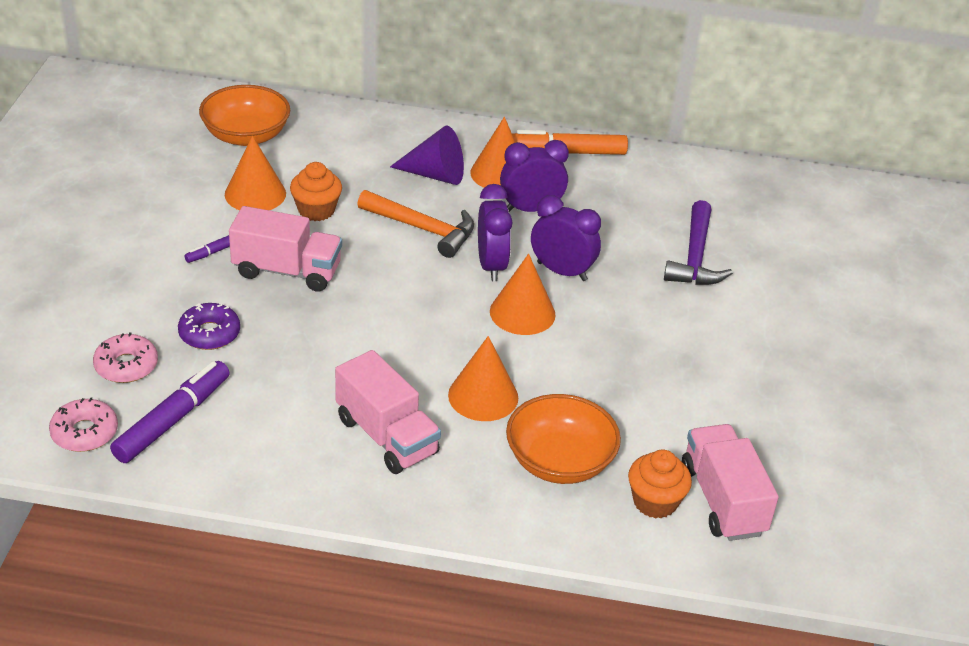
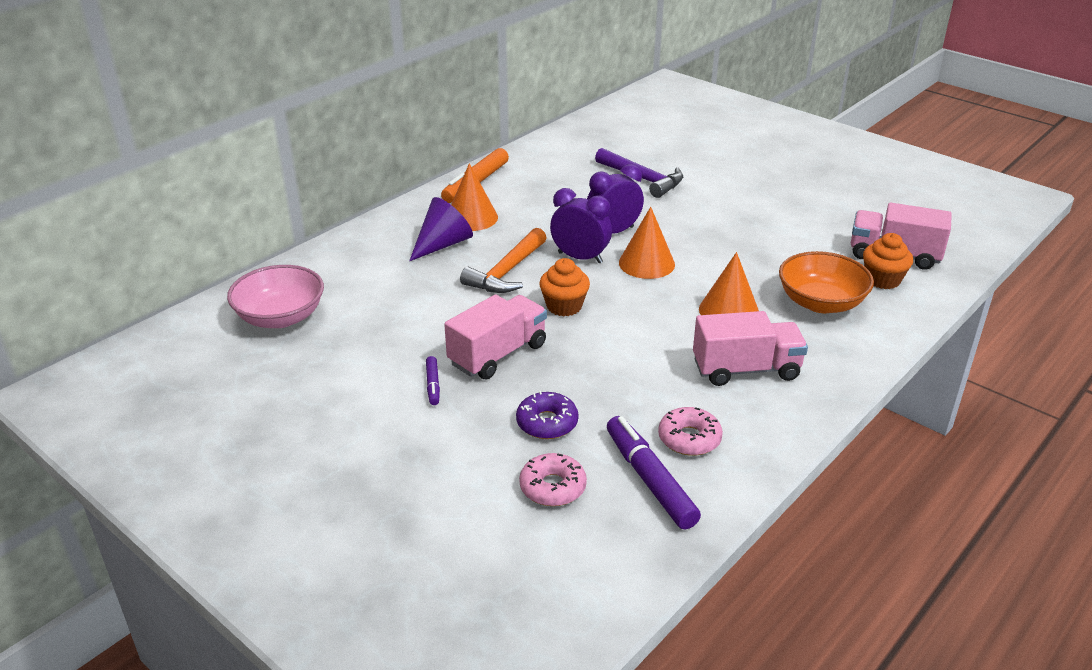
camera: 55 degrees left, 5 degrees down
(84, 432) = (630, 542): pink donut -> pink donut (689, 439)
(246, 135) = (280, 317): orange bowl -> pink bowl
(255, 194) = (372, 338): orange cone -> none
(316, 210) = (429, 314): orange cupcake -> orange cupcake (564, 306)
(423, 229) = (506, 272): orange hammer -> orange hammer turned 150 degrees clockwise
(531, 209) = (528, 219): purple clock -> none

